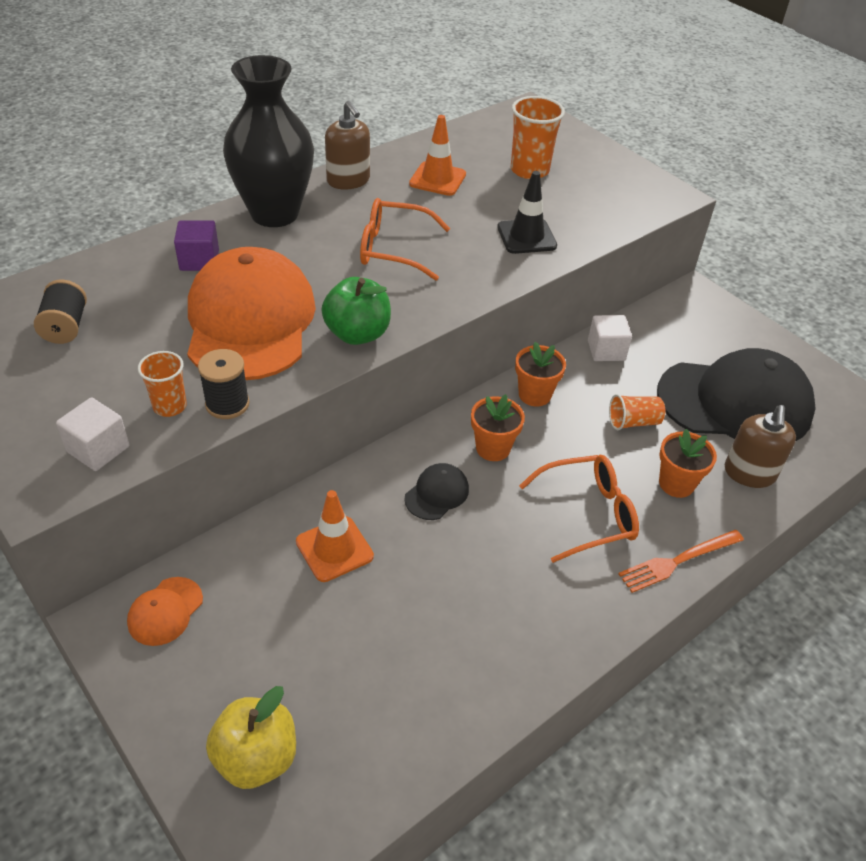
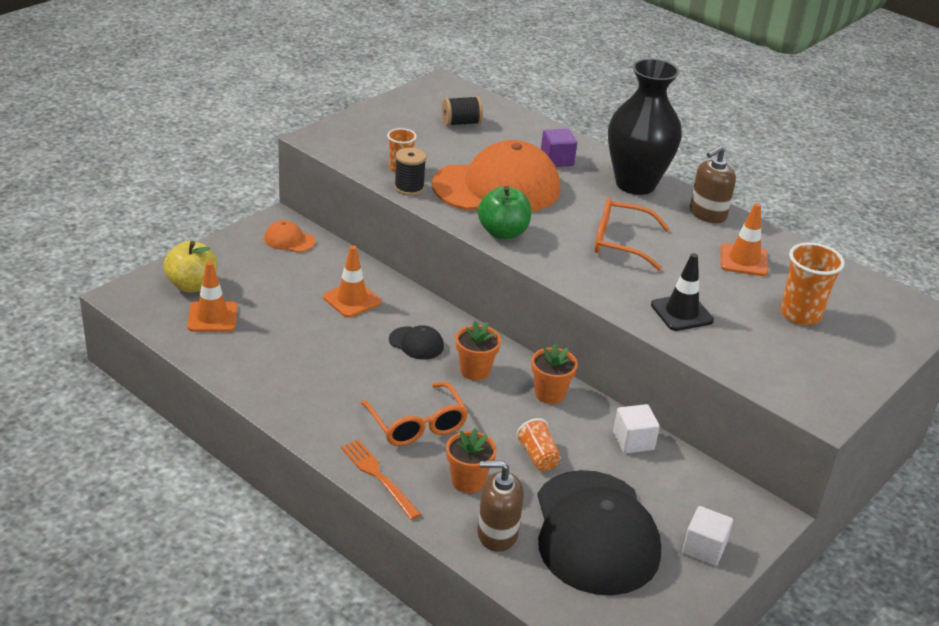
camera: 80 degrees right, 10 degrees down
(98, 449) = (356, 150): white cube -> white cube (704, 548)
(347, 729) = (212, 317): none -> orange traffic cone
(393, 249) = (620, 242): orange glasses -> orange glasses turned 75 degrees counterclockwise

